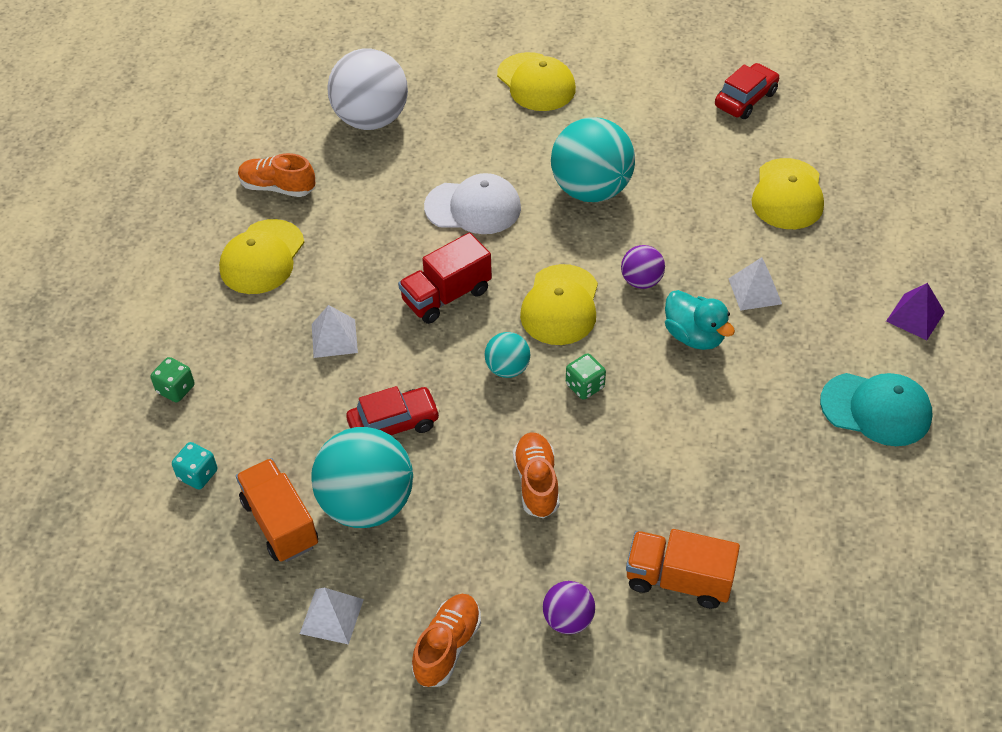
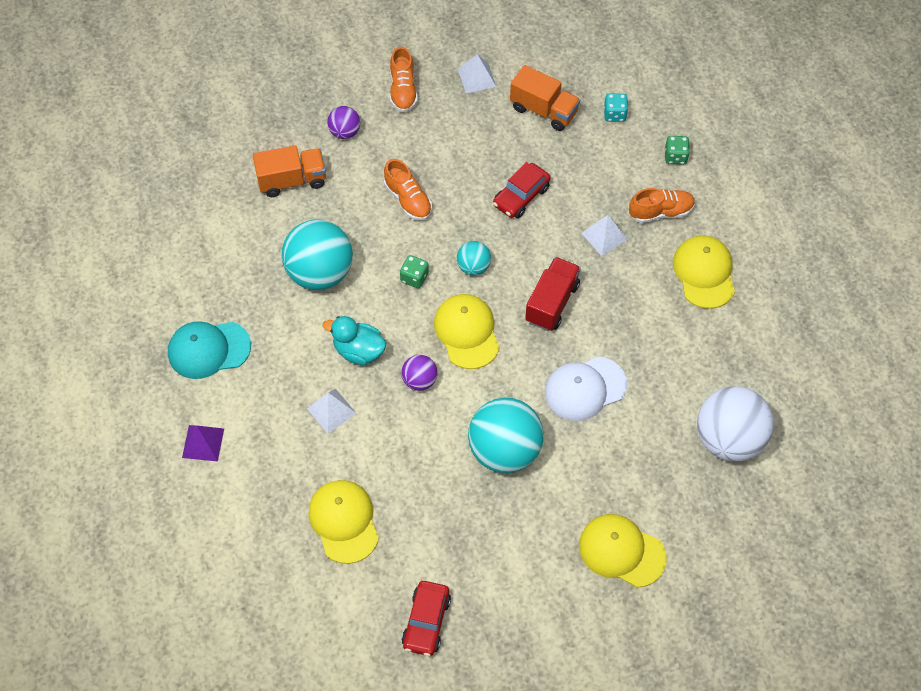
camera: 150 degrees right, 10 degrees up
(277, 187) = (745, 337): orange shoe -> orange shoe (661, 212)
(367, 504) = (501, 142): turquoise ball -> turquoise ball (320, 273)

